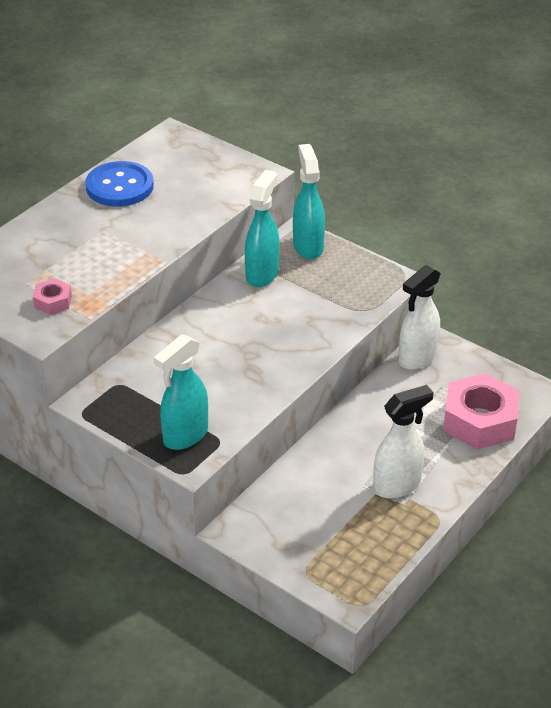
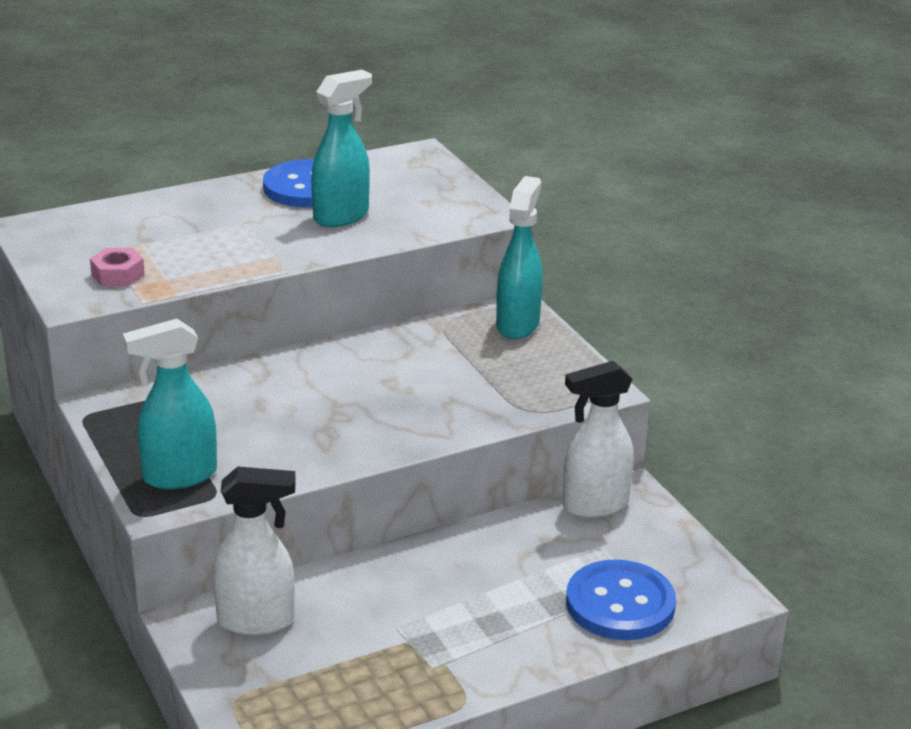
camera: 25 degrees right, 10 degrees down
(262, 274) = (433, 337): turquoise spray bottle -> turquoise spray bottle (342, 216)
(397, 485) = (442, 642): white spray bottle -> white spray bottle (257, 620)
(479, 420) = (620, 604): pink nut -> blue button

